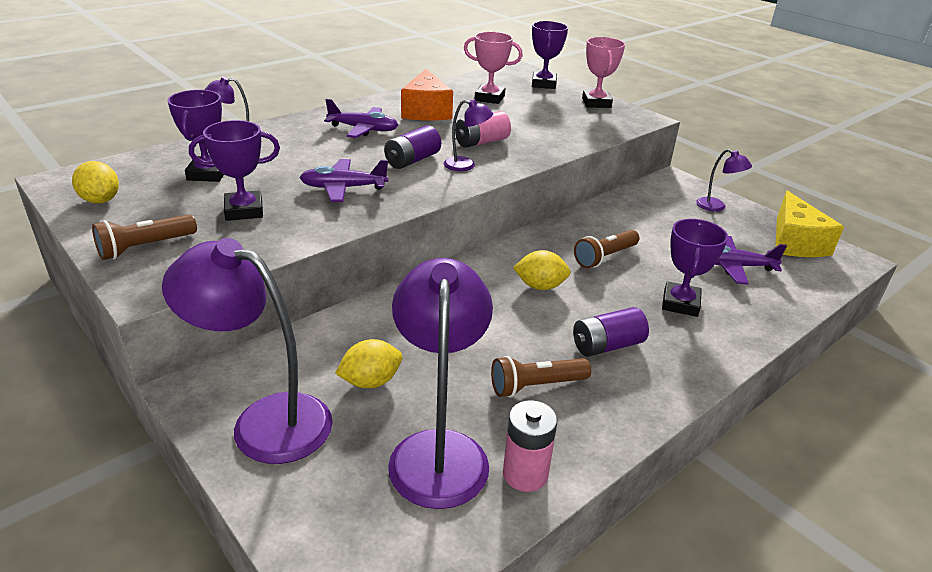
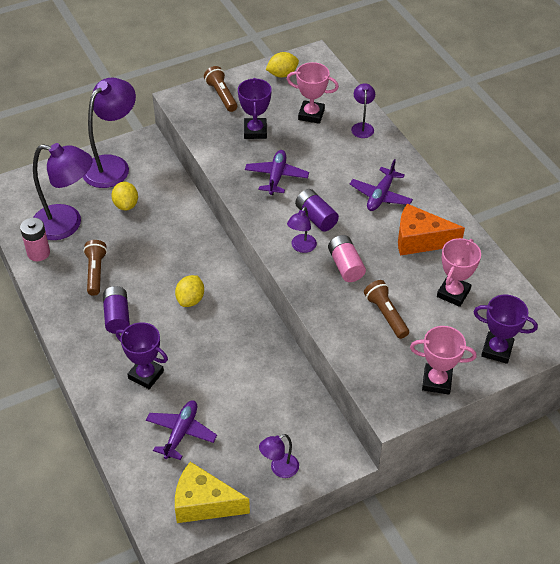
camera: 105 degrees right, 15 degrees up
(208, 174) = (311, 114): purple trophy -> pink trophy
(605, 257) = (216, 350): brown flashlight -> brown flashlight (386, 314)

